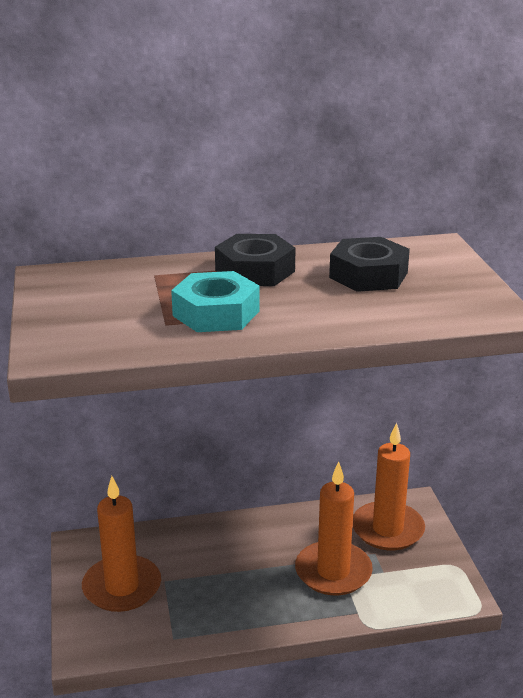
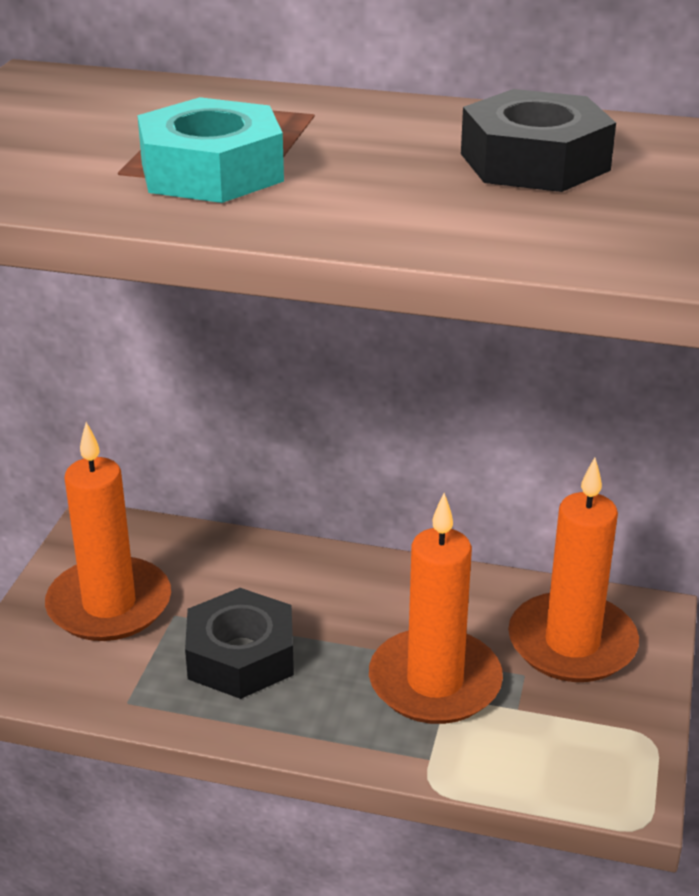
camera: 25 degrees right, 5 degrees up
(255, 271) = (349, 123): black nut -> black nut (241, 656)

